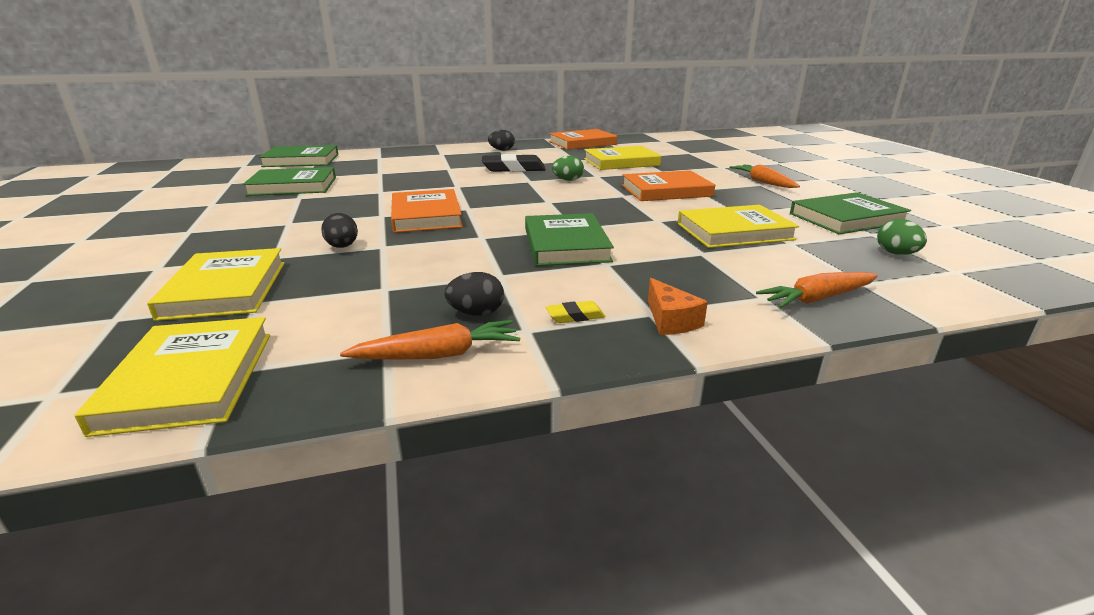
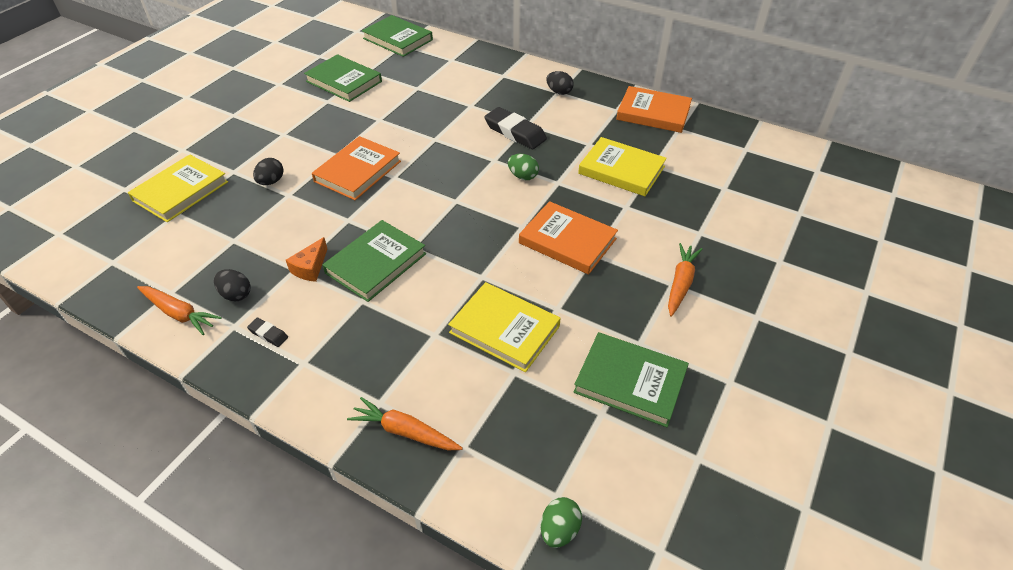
camera: 45 degrees right, 20 degrees up
(189, 379) = (96, 257): yellow book -> none
(575, 316) = (268, 334): yellow eraser -> black eraser
(670, 320) = (300, 376): orange cheese -> orange cheese (310, 268)
(896, 254) = (561, 445): green egg -> green egg (559, 530)

